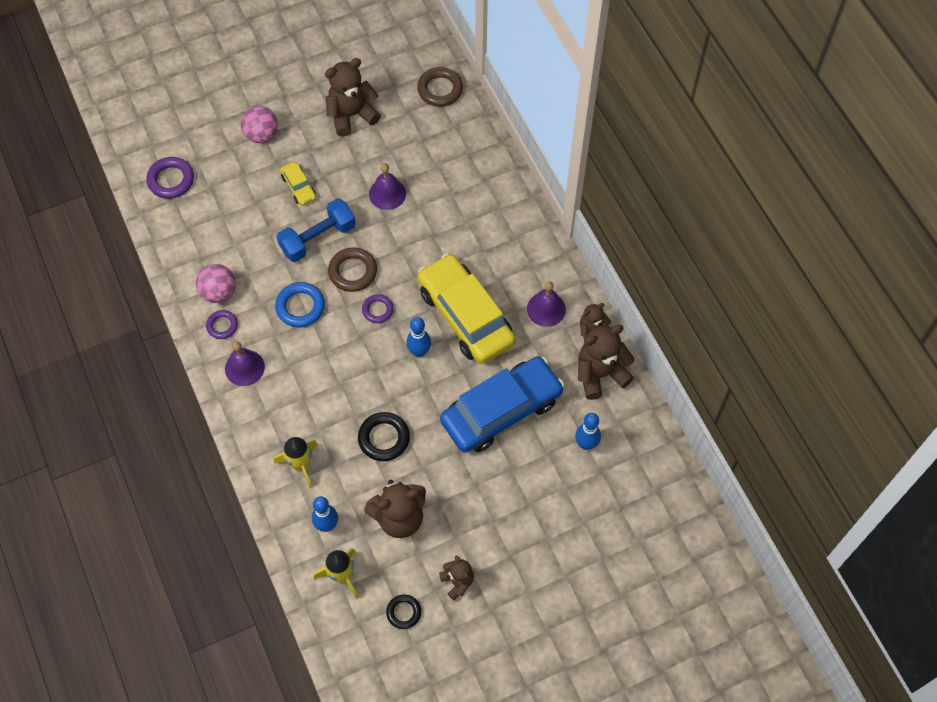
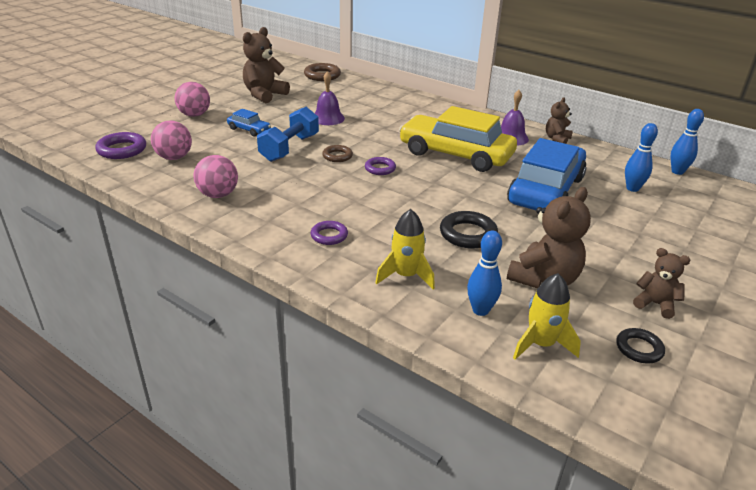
camera: 30 degrees left, 30 degrees down
(209, 213) = (174, 157): none -> pink ball
(222, 326) = (238, 212): purple ring -> purple ring (329, 236)
(244, 367) = (284, 231): purple bell -> none
(298, 187) = (249, 130): yellow car -> blue car
(300, 307) = (308, 183): blue ring -> none
(353, 272) = (337, 156): brown ring -> brown ring, size x0.64
(419, 351) = (440, 180): blue bowling pin -> blue bowling pin (677, 172)
(600, 374) = (590, 155): brown teddy bear -> none

